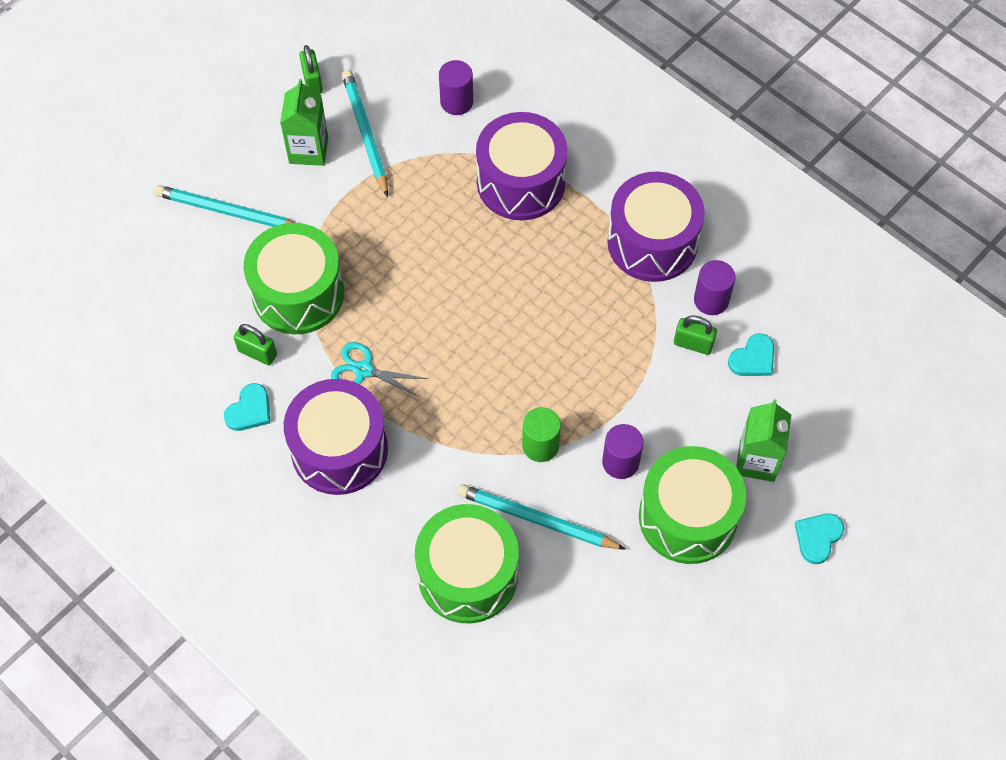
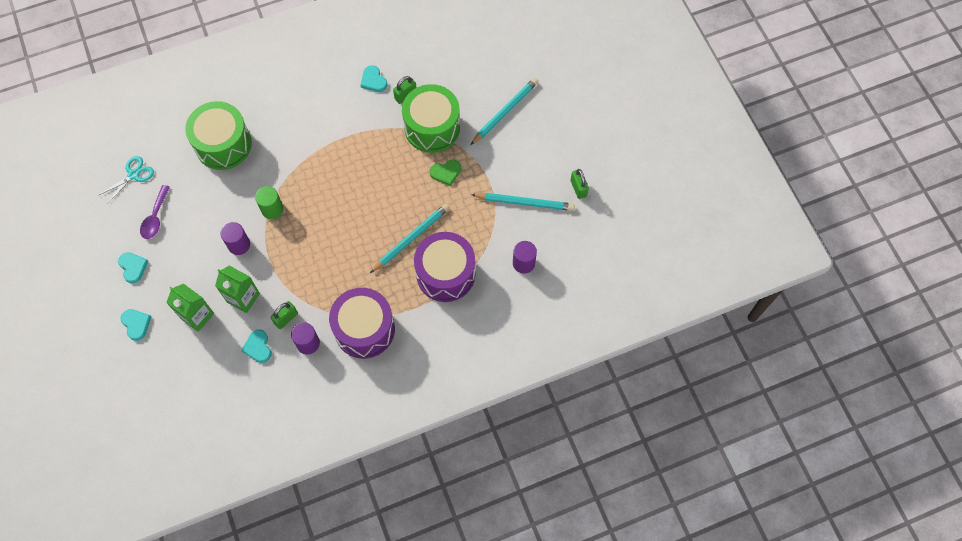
camera: 115 degrees right, 5 degrees up
(308, 150) = (527, 168): green carton -> green carton (243, 298)
(312, 81) = (578, 188): green padlock -> green padlock turned 60 degrees clockwise
(339, 450) = (326, 113): purple drum -> none
(364, 370) = (366, 142): turquoise scissors -> turquoise scissors (133, 175)
(365, 245) = (446, 173): none -> green heart
(537, 520) = (232, 189): turquoise pencil -> turquoise pencil (411, 238)
(643, 608) = (155, 217): none -> purple spoon
(687, 517) = (188, 263): green drum -> none
(738, 593) = (133, 267): none -> turquoise heart

